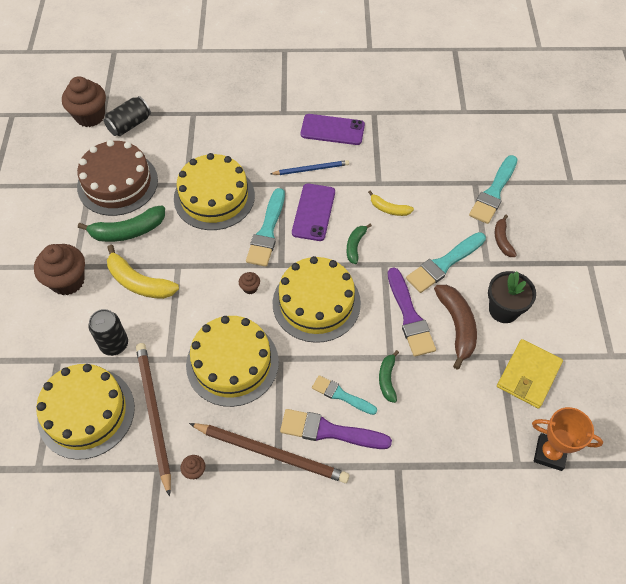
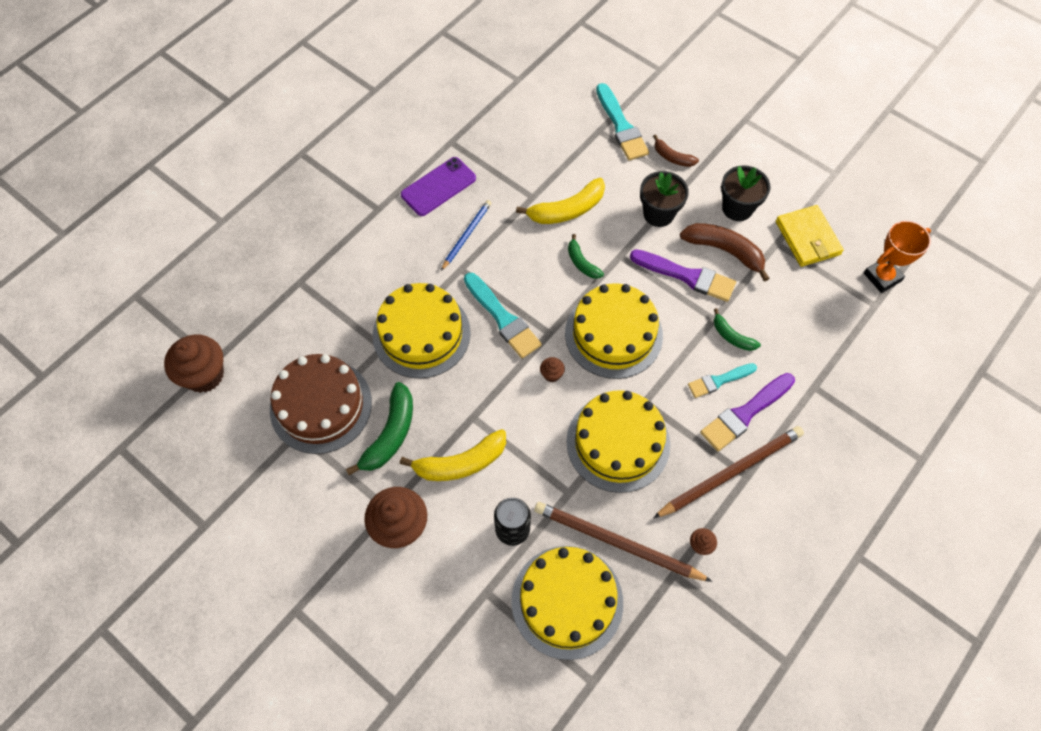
camera: 50 degrees left, 5 degrees up
(129, 125) = (255, 347): black can -> none
(313, 212) = (516, 267): purple phone -> none
(389, 209) = (567, 210): yellow banana -> yellow banana, size x1.73
(444, 264) = (658, 214): turquoise brush -> black flower pot

